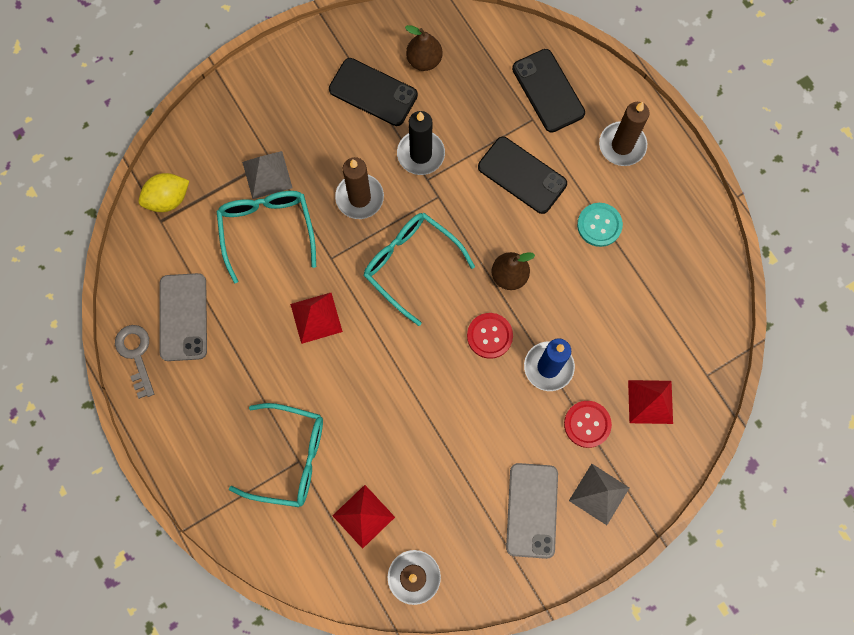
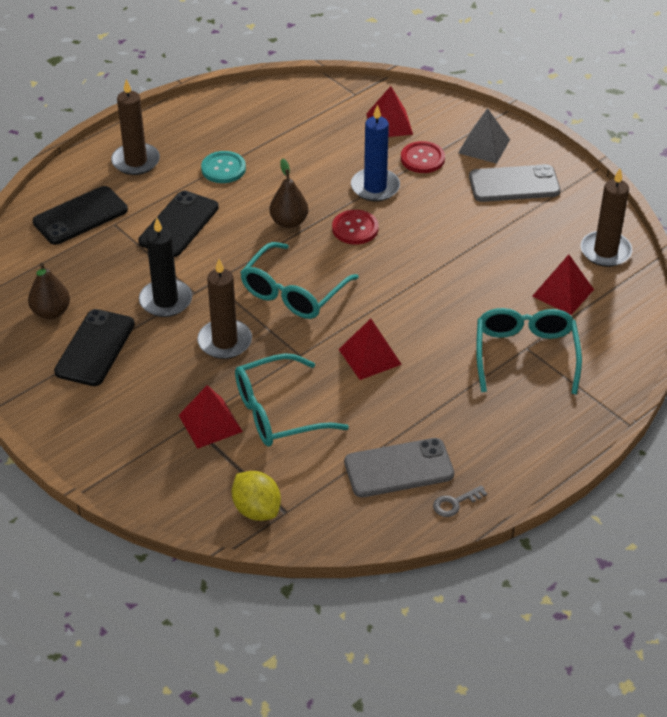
camera: 100 degrees left, 30 degrees down
(136, 355) = (455, 503): grey key -> grey key, size x0.64
(267, 175) = (210, 423): grey pyramid -> red pyramid

